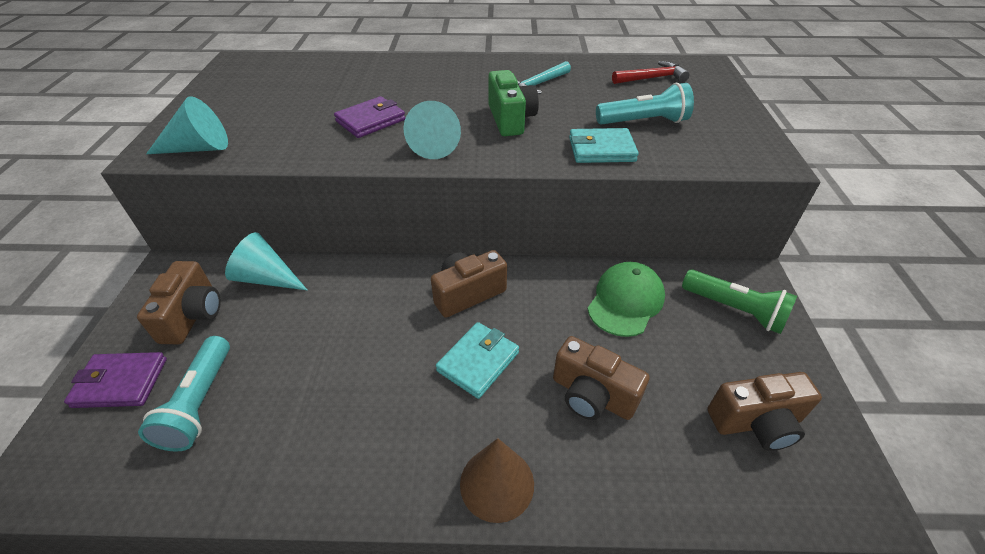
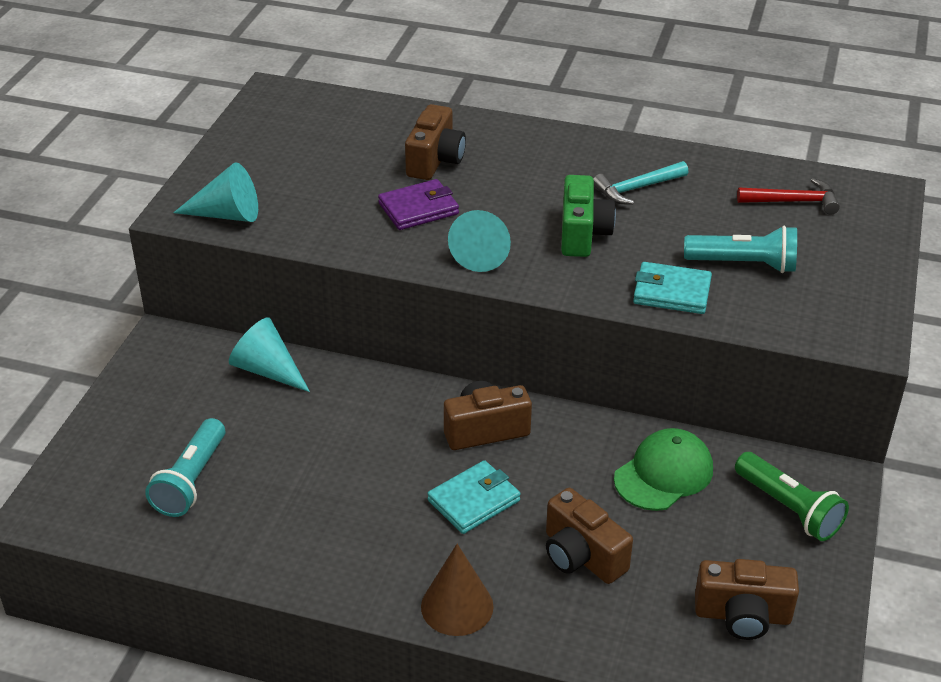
camera: 15 degrees right, 5 degrees down
(121, 382) = (117, 446): purple wallet -> none
(193, 315) = (187, 395): brown camera -> brown camera (435, 160)

